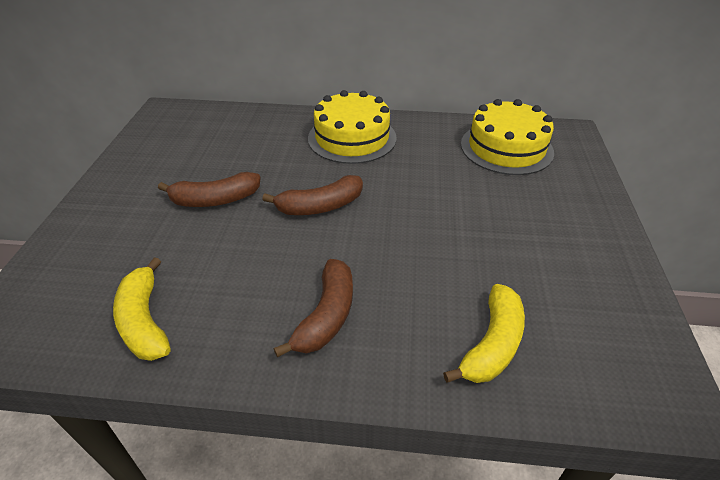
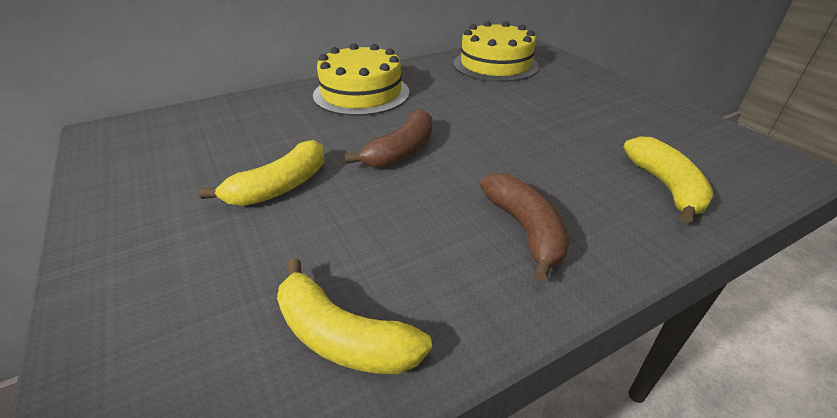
camera: 35 degrees left, 5 degrees down
(215, 200) = (280, 187): brown banana -> yellow banana

